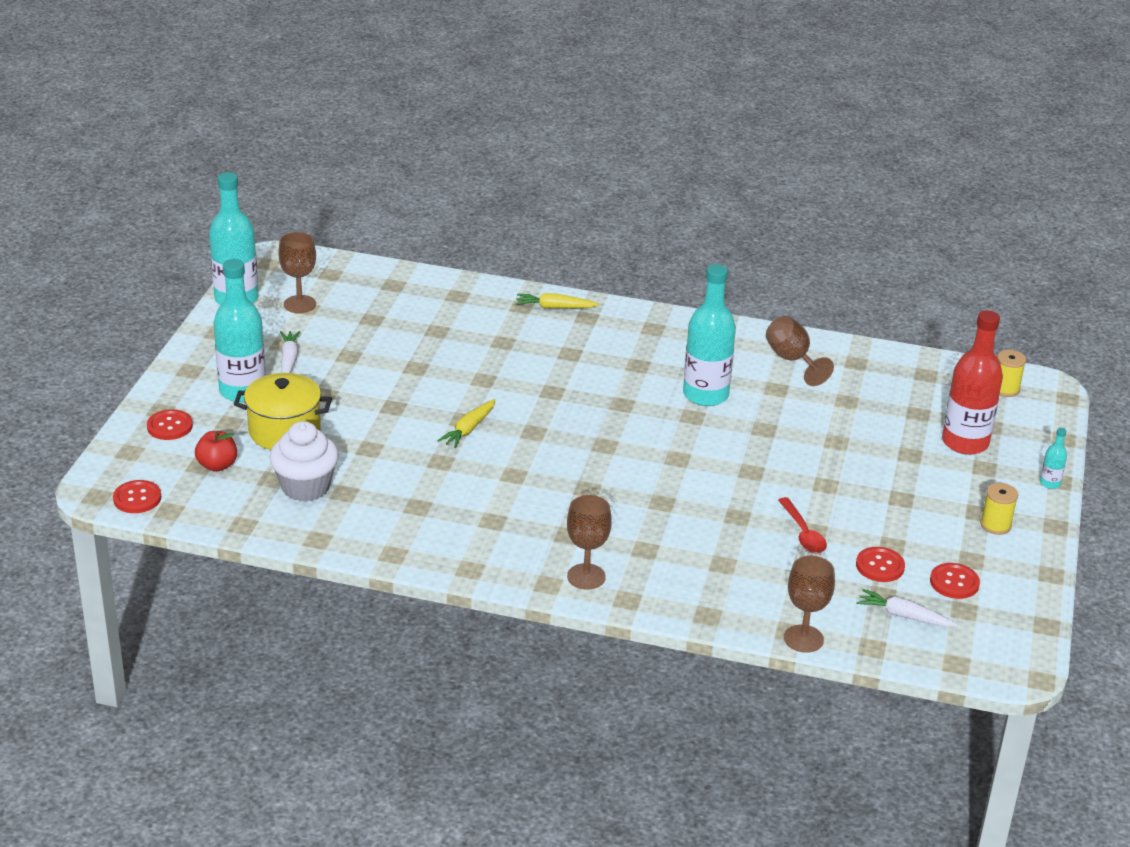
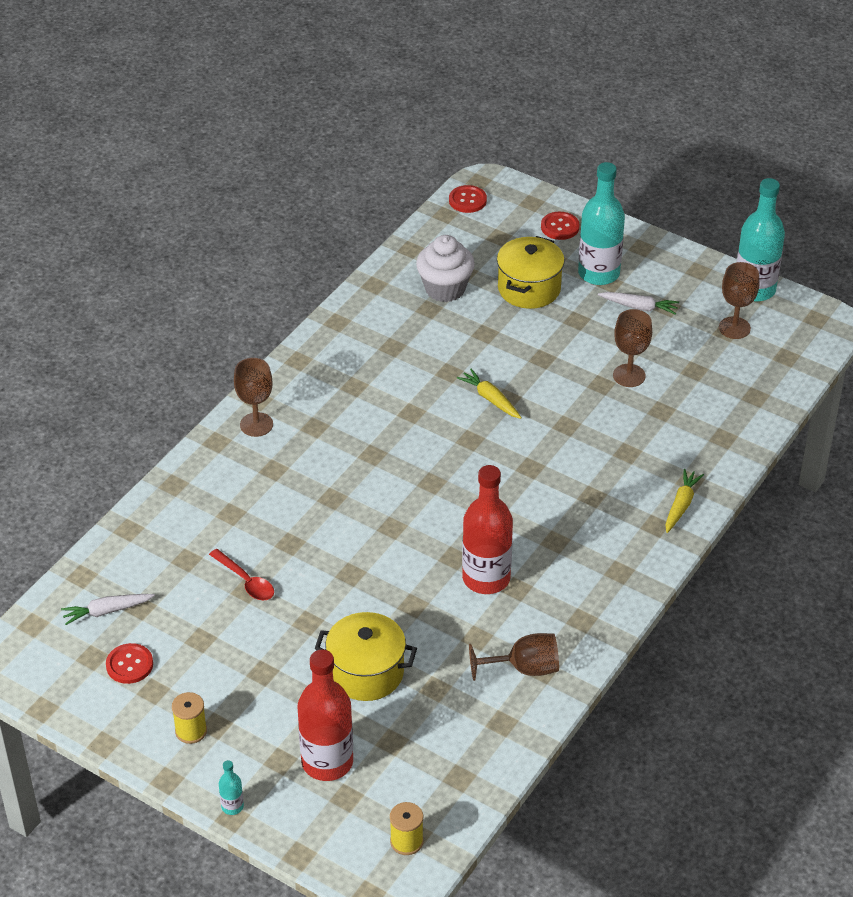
camera: 110 degrees right, 10 degrees up
(217, 465) = (494, 246): red apple -> none
(705, 395) = (486, 578): turquoise bottle -> red bottle
(803, 533) = (246, 581): red spoon -> red spoon turned 135 degrees counterclockwise
(803, 639) = (114, 535): brown goblet -> brown goblet (629, 375)
(857, 440) = (366, 672): none -> yellow pot
(880, 566) = (177, 619): red button -> none
(903, 616) = (106, 611): white carrot -> white carrot turned 150 degrees counterclockwise

